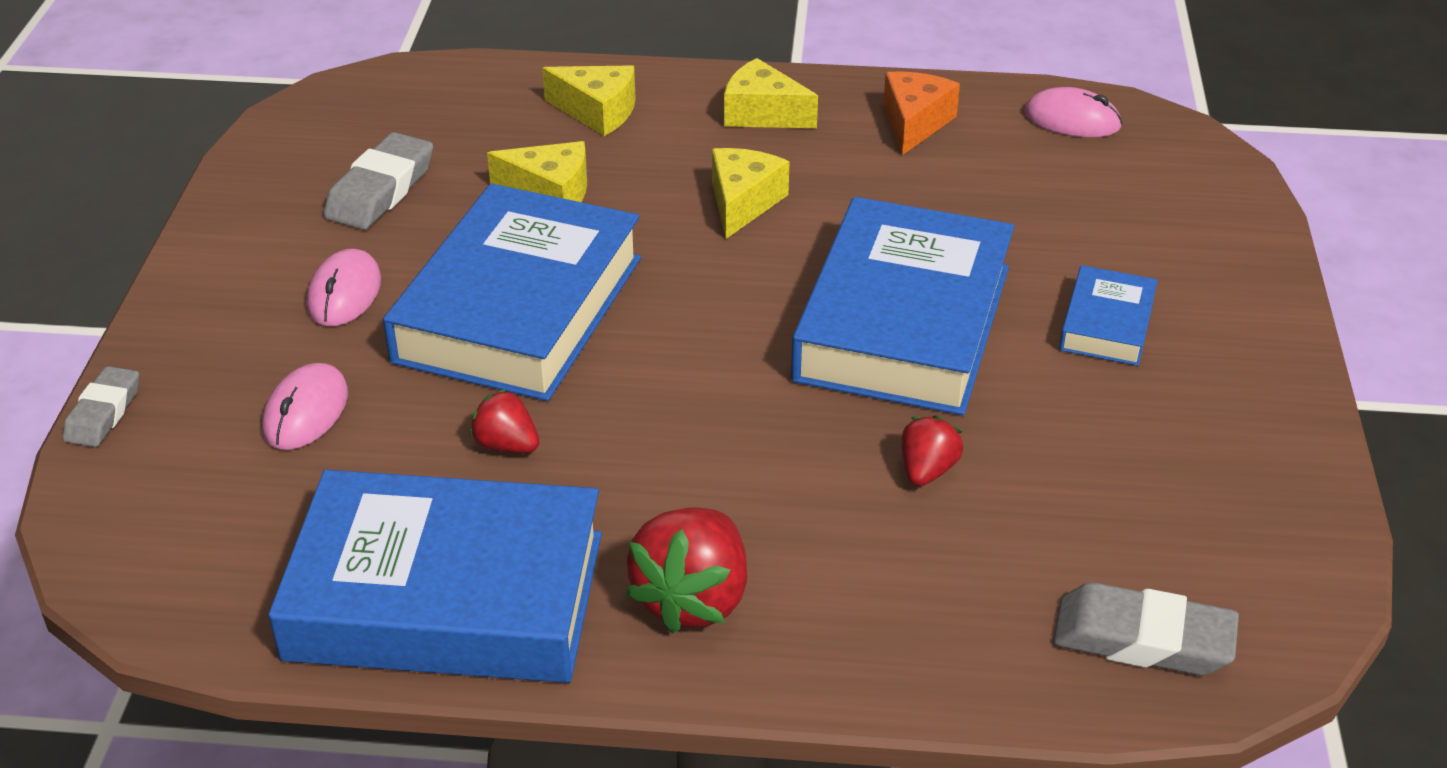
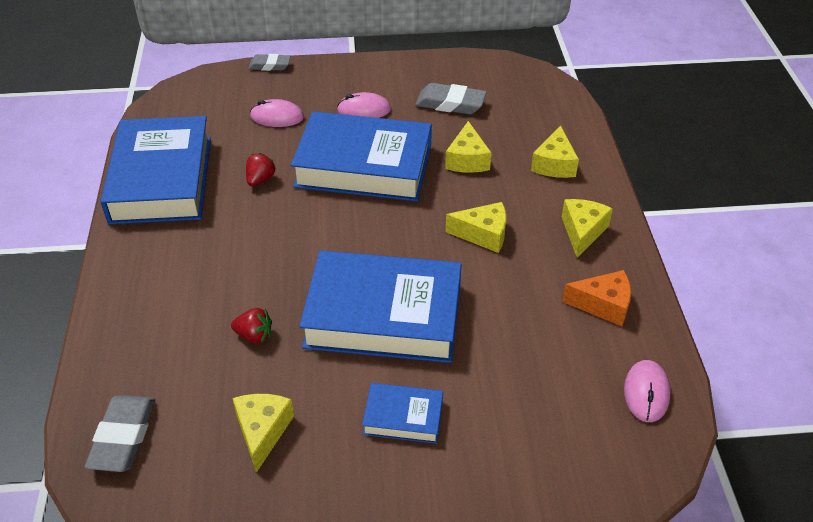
camera: 80 degrees right, 5 degrees up
(693, 599) = (158, 256): red strawberry -> none
(1131, 469) = (262, 431): none -> yellow cheese

